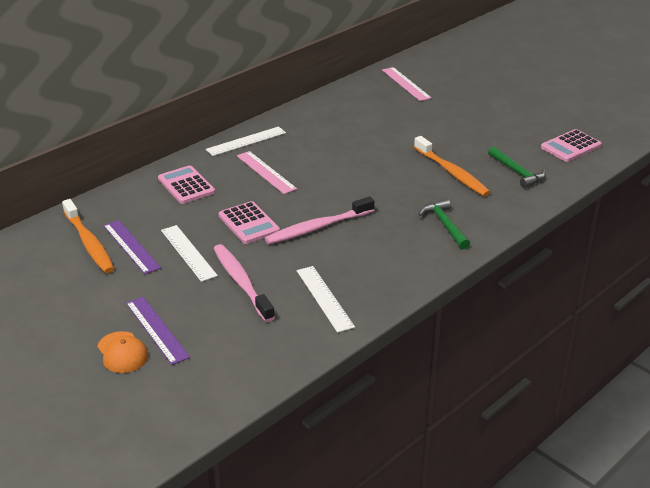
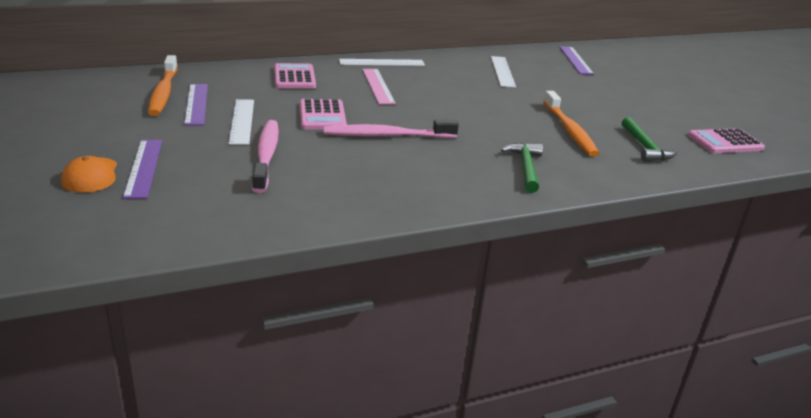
camera: 20 degrees right, 5 degrees down
(324, 298) = (336, 191): white ruler -> white ruler (502, 71)
(406, 84) = (575, 60): pink ruler -> purple ruler

